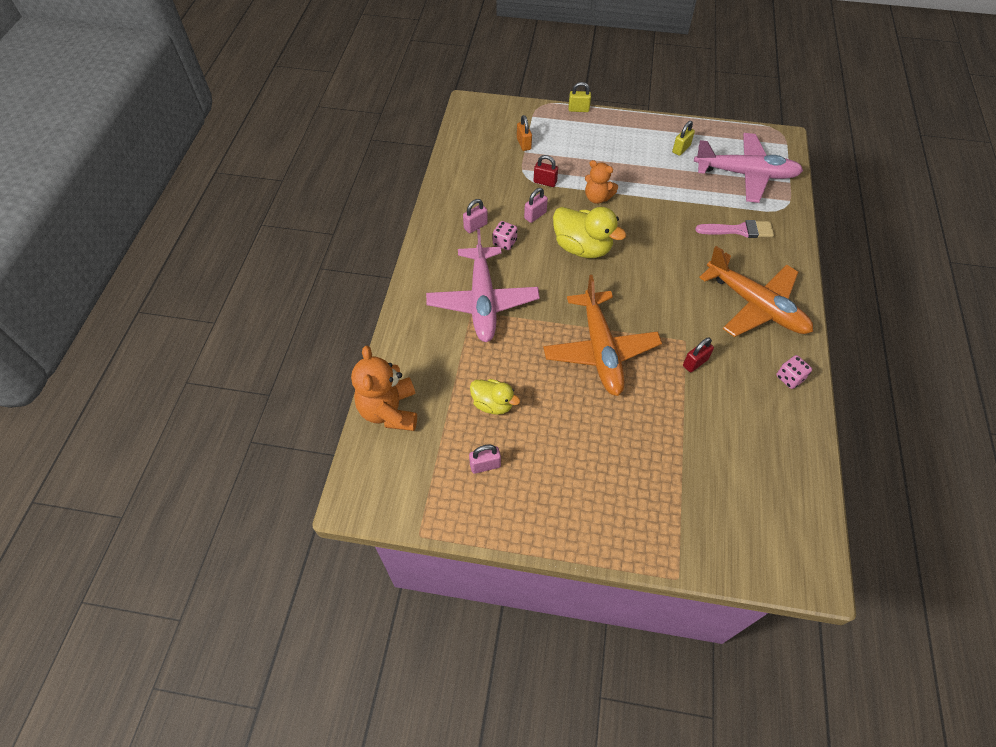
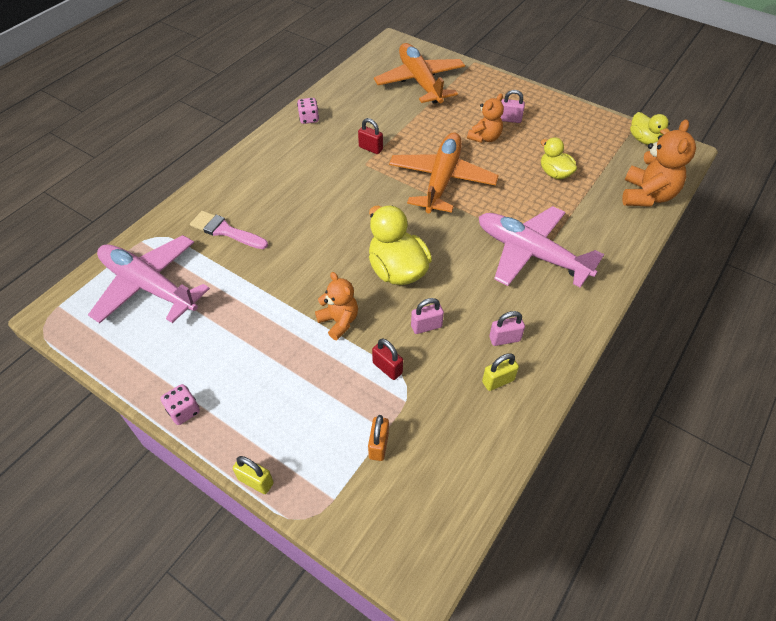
camera: 155 degrees left, 5 degrees down
(405, 502) = (643, 140): none -> yellow duck
(482, 301) = (531, 253): pink plane -> pink plane turned 75 degrees counterclockwise
(485, 465) = (576, 141): pink padlock -> pink padlock (510, 119)
(505, 242) = (479, 306): pink dice -> pink dice (184, 411)
(588, 428) = (485, 138): none -> orange teddy bear
(681, 149) = (183, 349): yellow padlock -> yellow padlock (498, 381)
(695, 362) = (370, 148): red padlock -> red padlock turned 45 degrees clockwise
(755, 305) = (282, 168): orange plane -> orange plane (420, 82)

